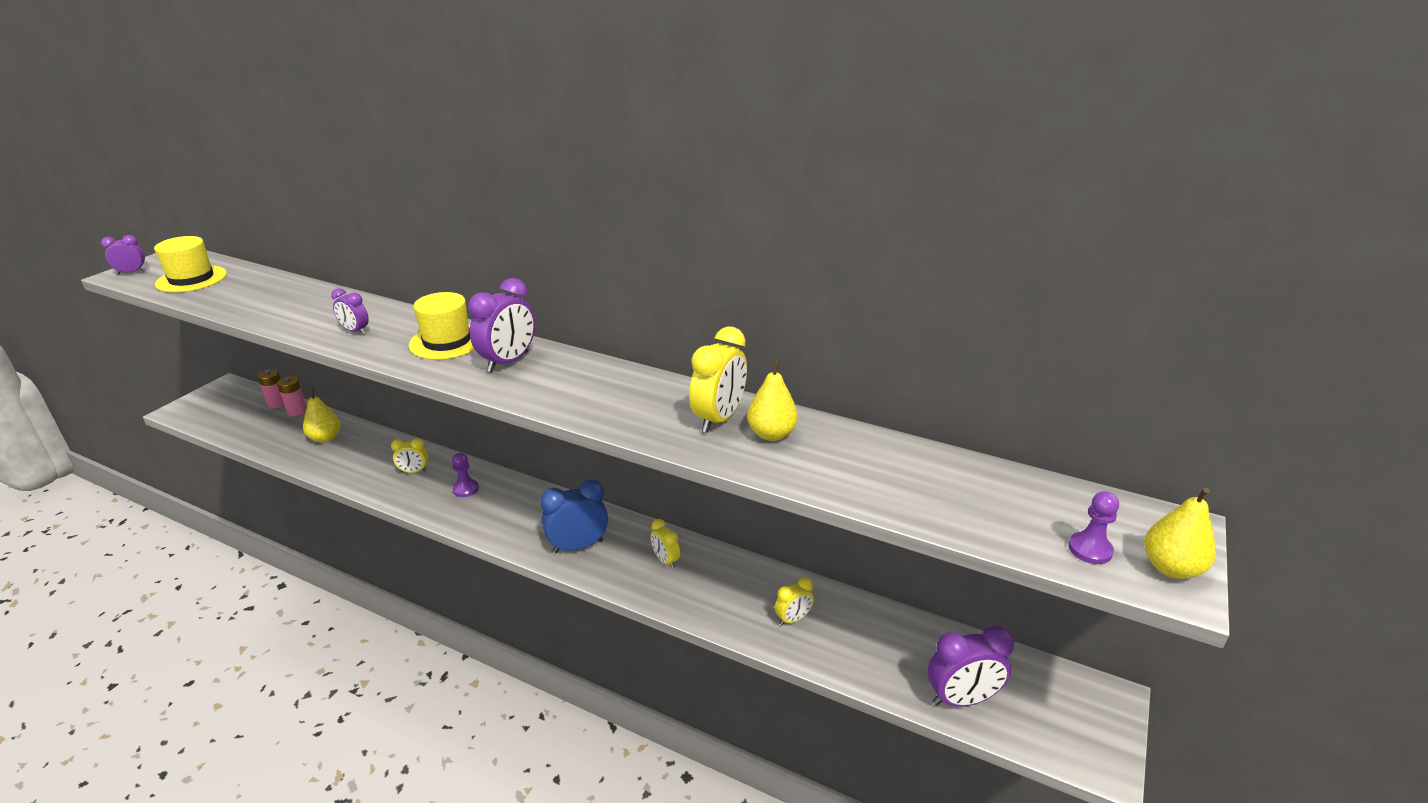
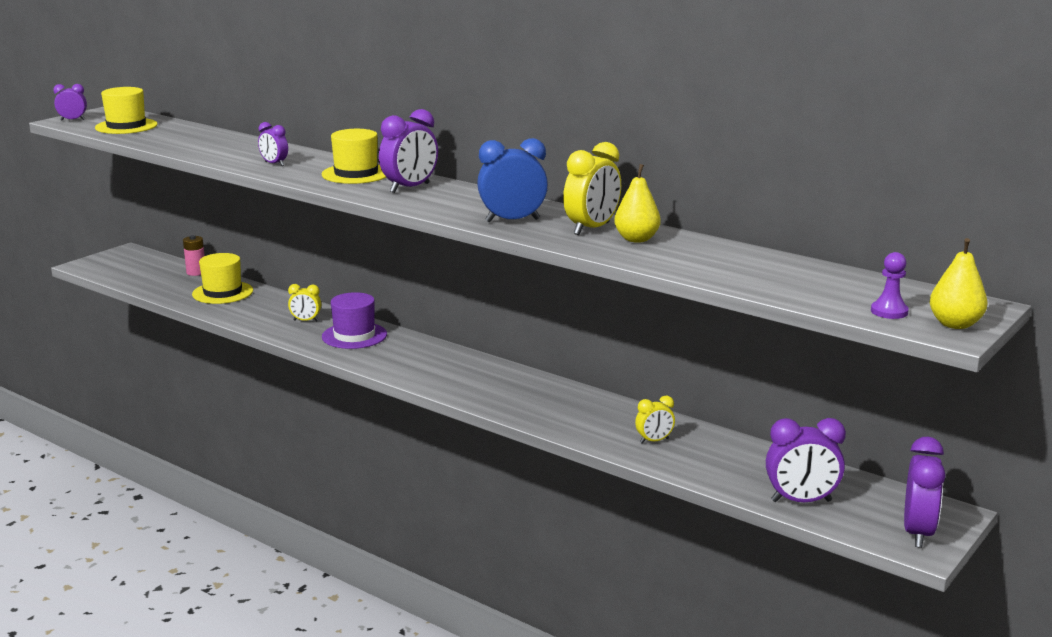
camera: 10 degrees right, 10 degrees down
(277, 403) = (177, 266): pink battery -> none
(325, 438) = (222, 292): yellow pear -> yellow hat
(465, 489) = (354, 336): purple pawn -> purple hat
(578, 546) = (457, 380): blue clock -> blue clock (512, 220)
(665, 560) = (540, 395): yellow clock -> none
(1090, 736) = (918, 533): none -> purple clock

